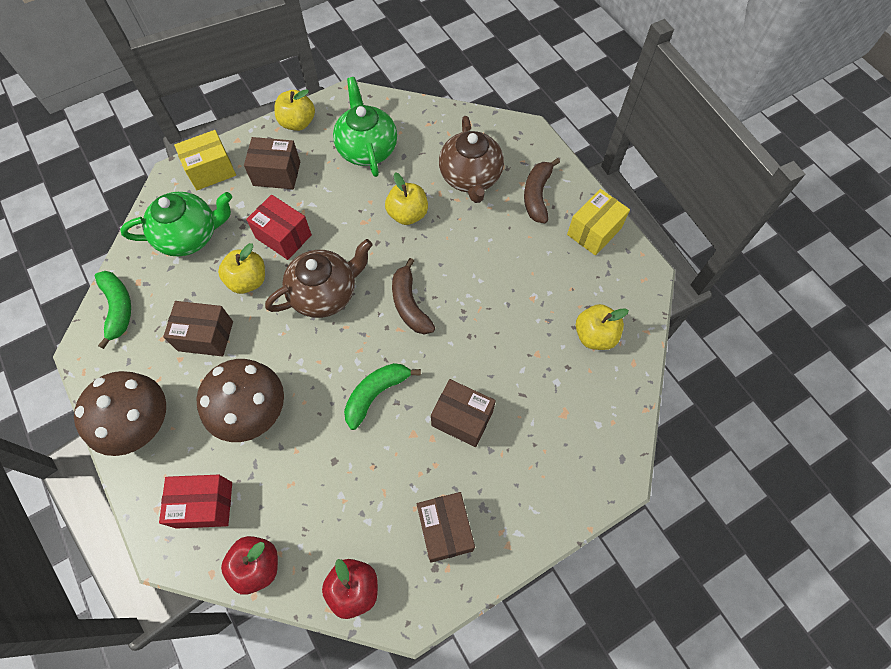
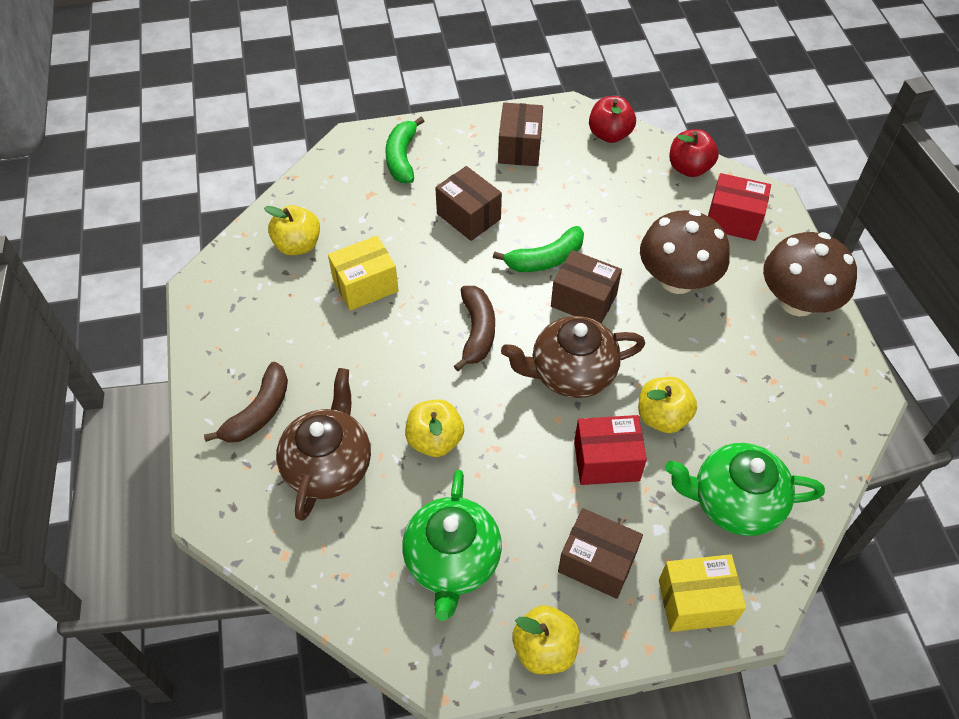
camera: 160 degrees left, 10 degrees down
(118, 308) = (829, 432): green banana -> green banana (402, 158)
(205, 336) = (721, 367): brown box -> brown box (583, 300)
(283, 236) = (606, 461): red box -> red box turned 60 degrees counterclockwise
(594, 231) = (222, 346): yellow box -> yellow box (365, 285)

